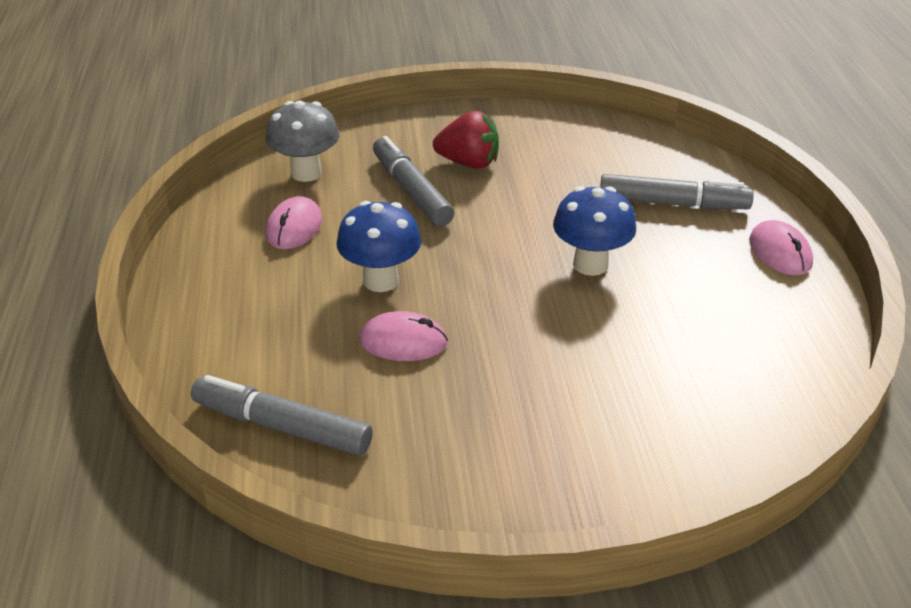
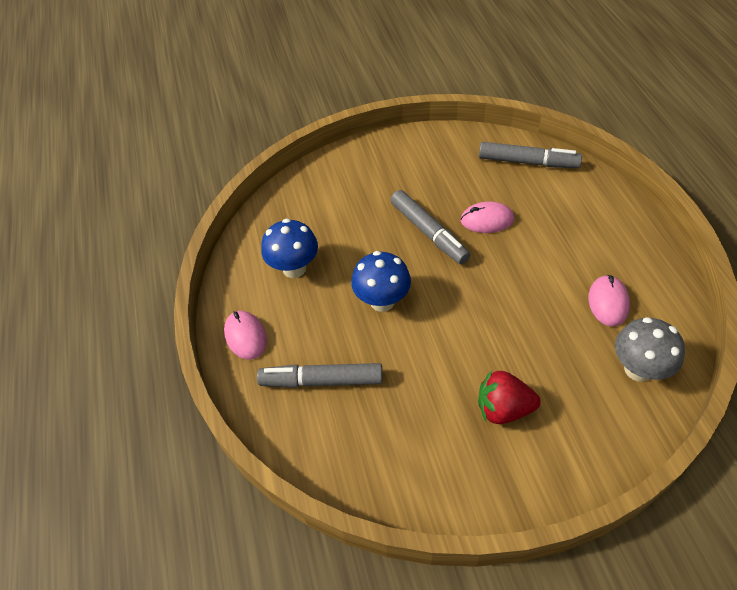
camera: 175 degrees right, 15 degrees up
(381, 280) = (521, 263): blue mushroom -> blue mushroom (294, 268)
(411, 191) = (538, 360): grey marker -> grey marker (429, 232)

